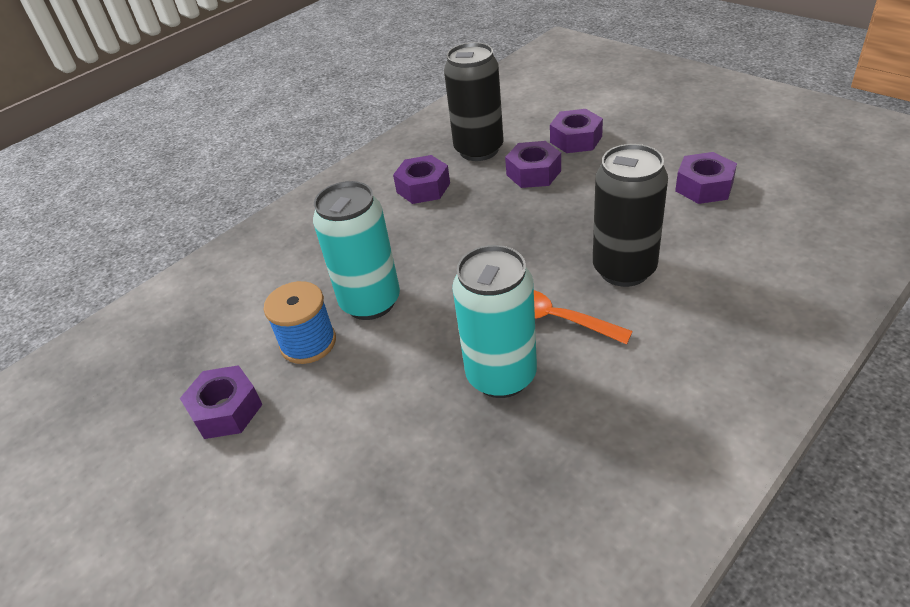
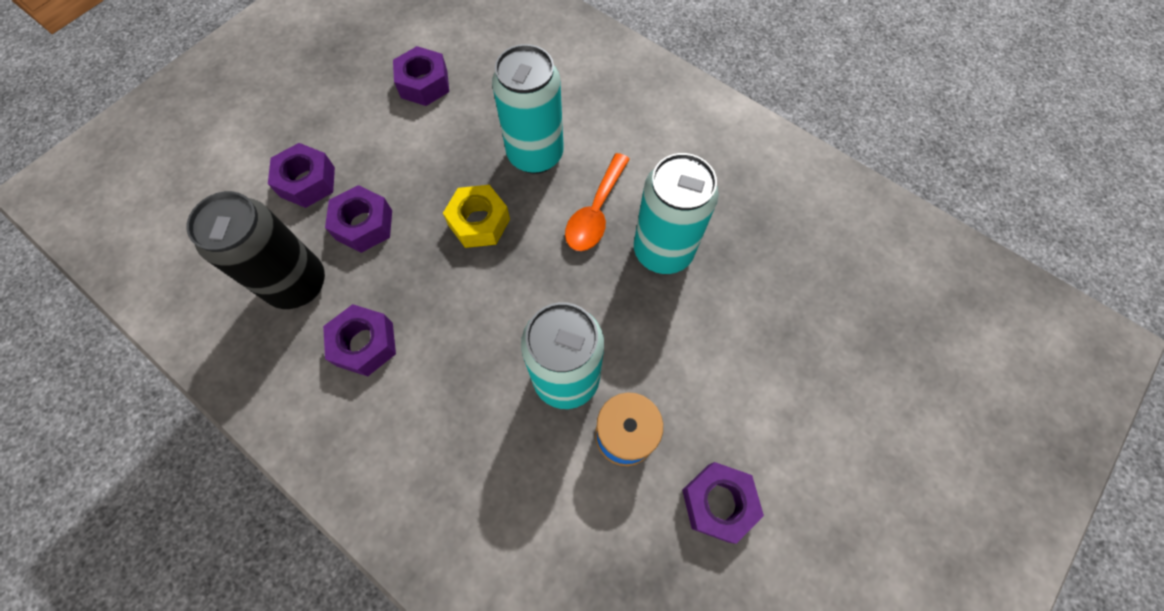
camera: 100 degrees left, 25 degrees up
(537, 237) = (479, 222): none -> yellow nut
(624, 269) = (535, 155): black can -> turquoise can

